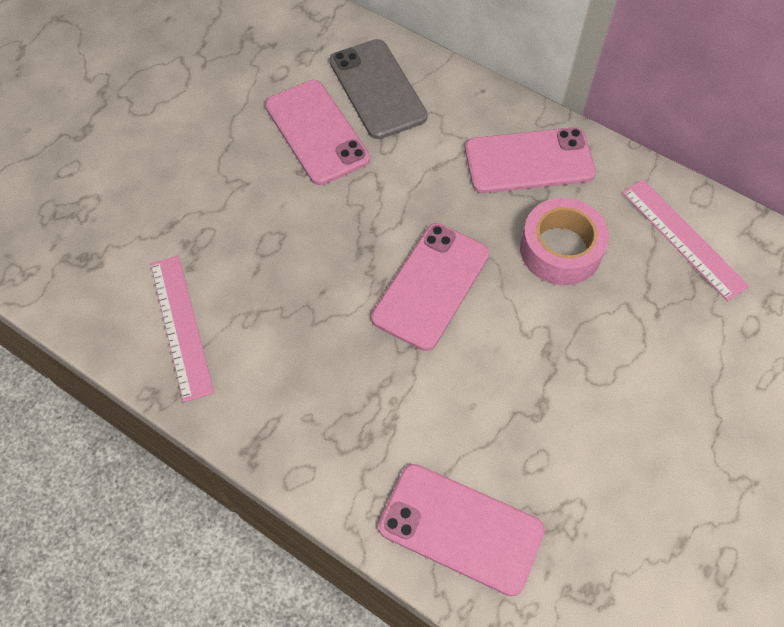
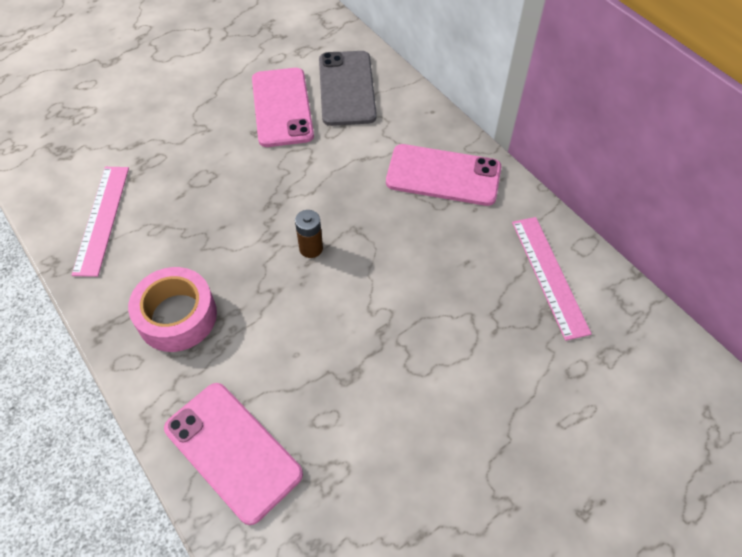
camera: 20 degrees right, 5 degrees down
(431, 286) = (311, 248): pink phone -> brown battery
(560, 249) = (435, 252): pink tape -> pink tape (177, 316)

